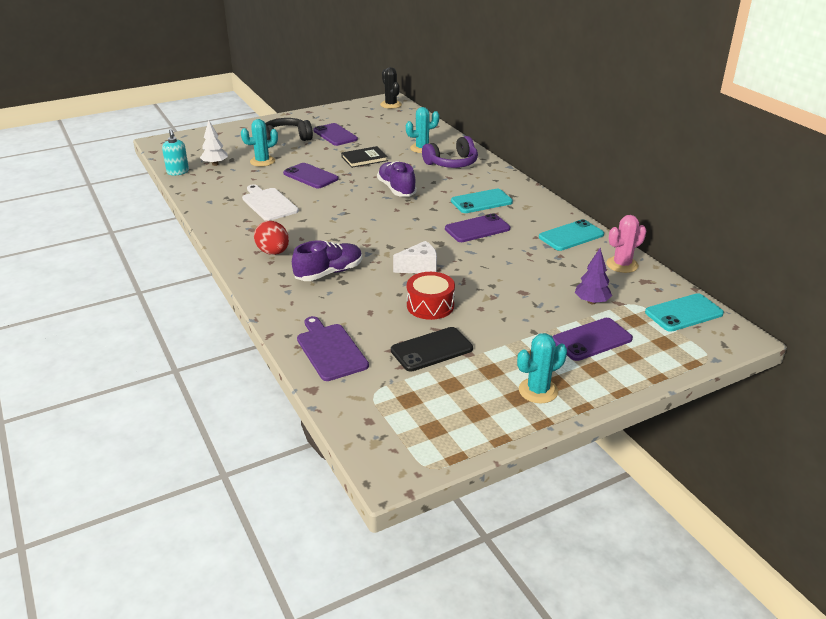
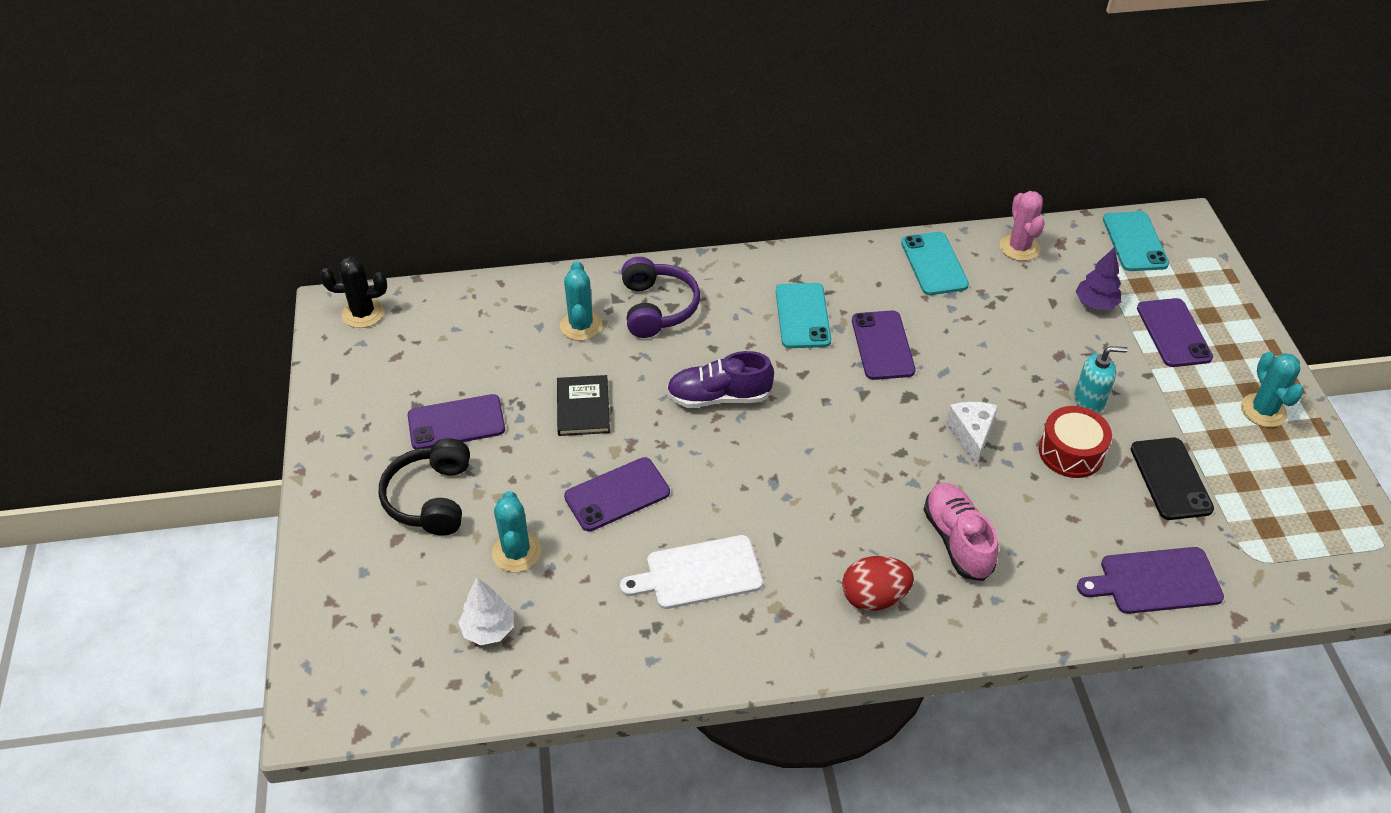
camera: 70 degrees left, 15 degrees up
(178, 172) = (494, 697): turquoise soap dispenser -> turquoise soap dispenser (1089, 401)
(329, 273) = (957, 540): purple shoe -> pink shoe

